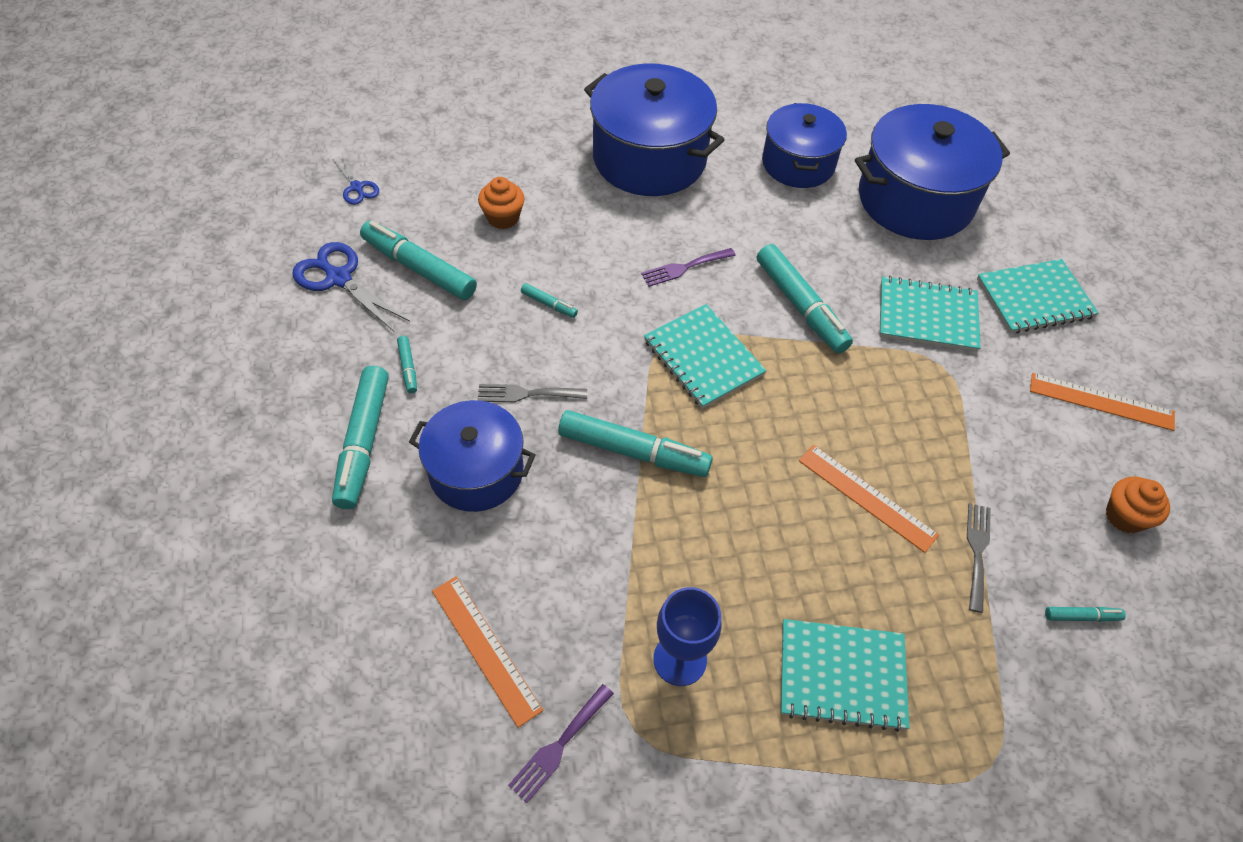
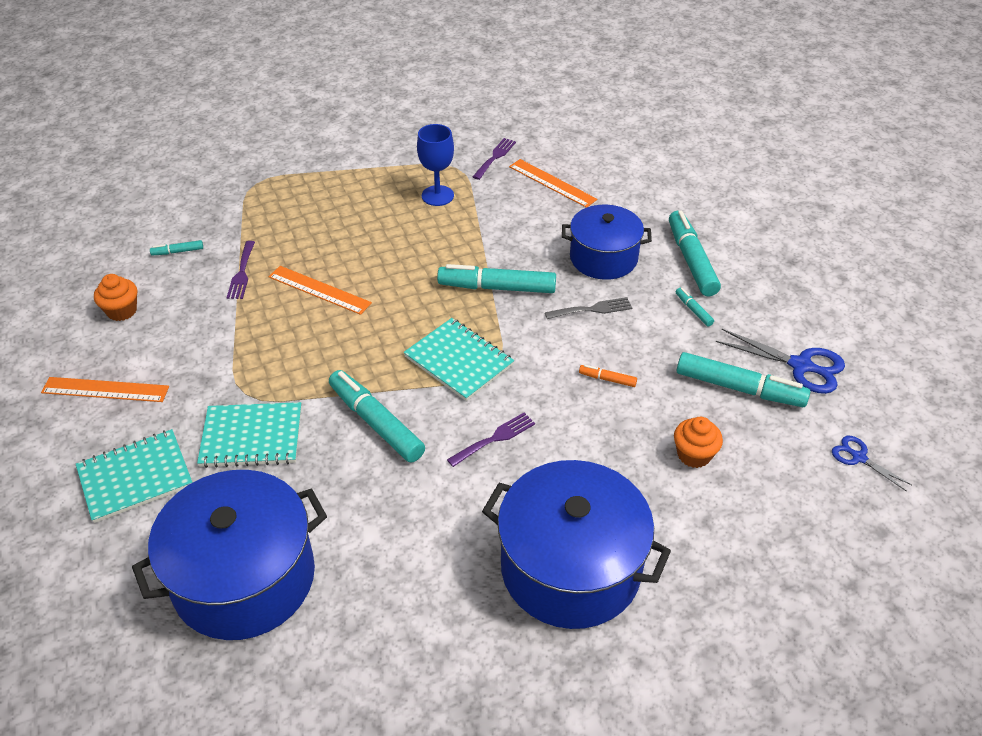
camera: 170 degrees right, 10 degrees down
(549, 304) = (607, 379): turquoise marker -> orange marker
(798, 163) = (388, 602): blue pot -> none
(842, 675) = (339, 204): turquoise notebook -> none
(977, 551) = (242, 273): grey fork -> purple fork

